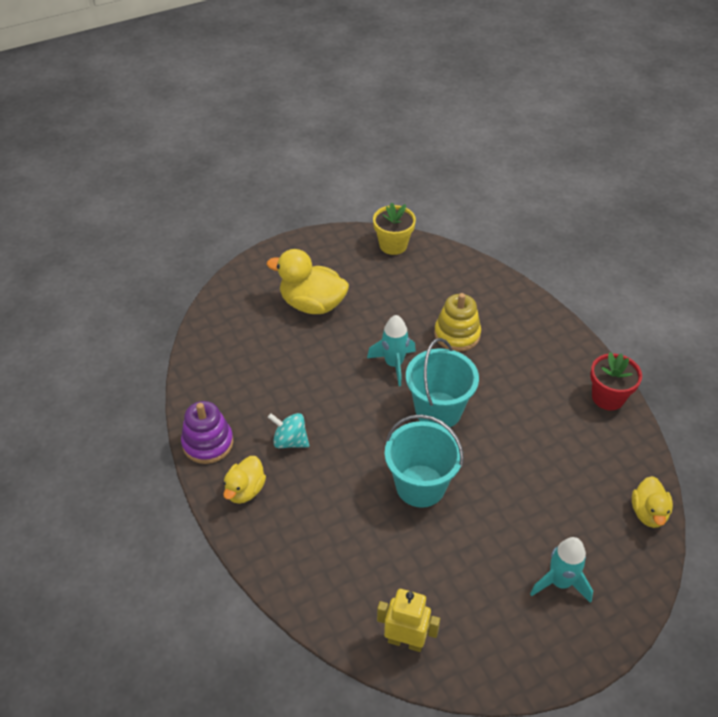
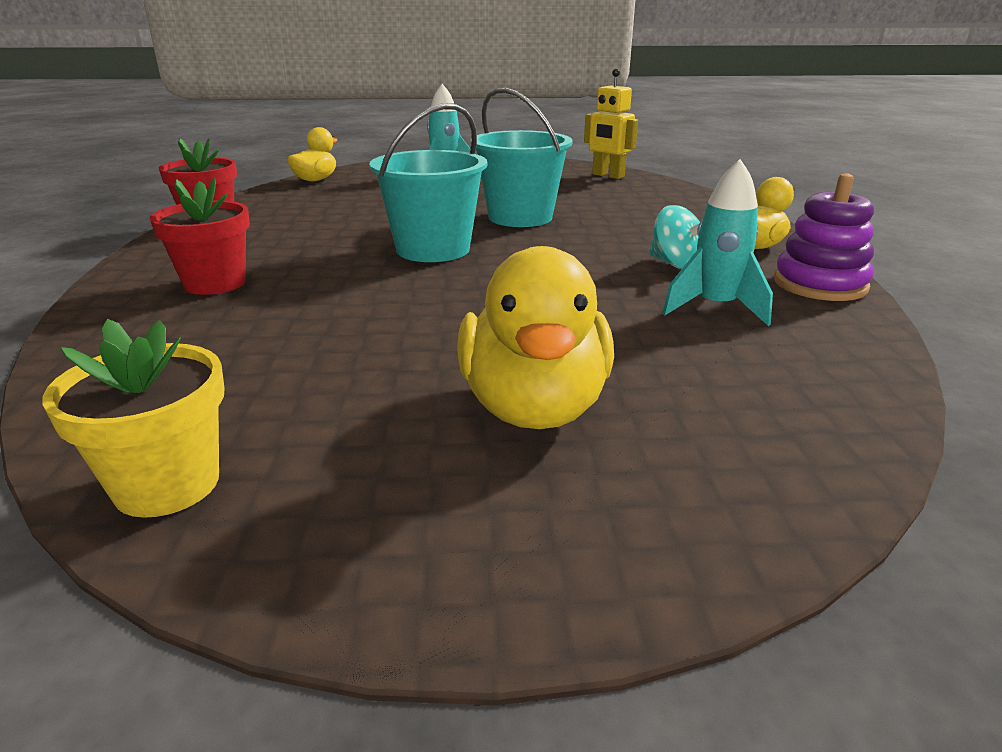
camera: 155 degrees left, 20 degrees down
(312, 304) = (534, 407): yellow duck -> yellow duck turned 45 degrees clockwise
(394, 364) = (446, 294): turquoise rocket -> turquoise rocket (715, 308)
(457, 334) = (294, 300): yellow stacking toy -> none
(509, 335) = (215, 283): none -> red flower pot

